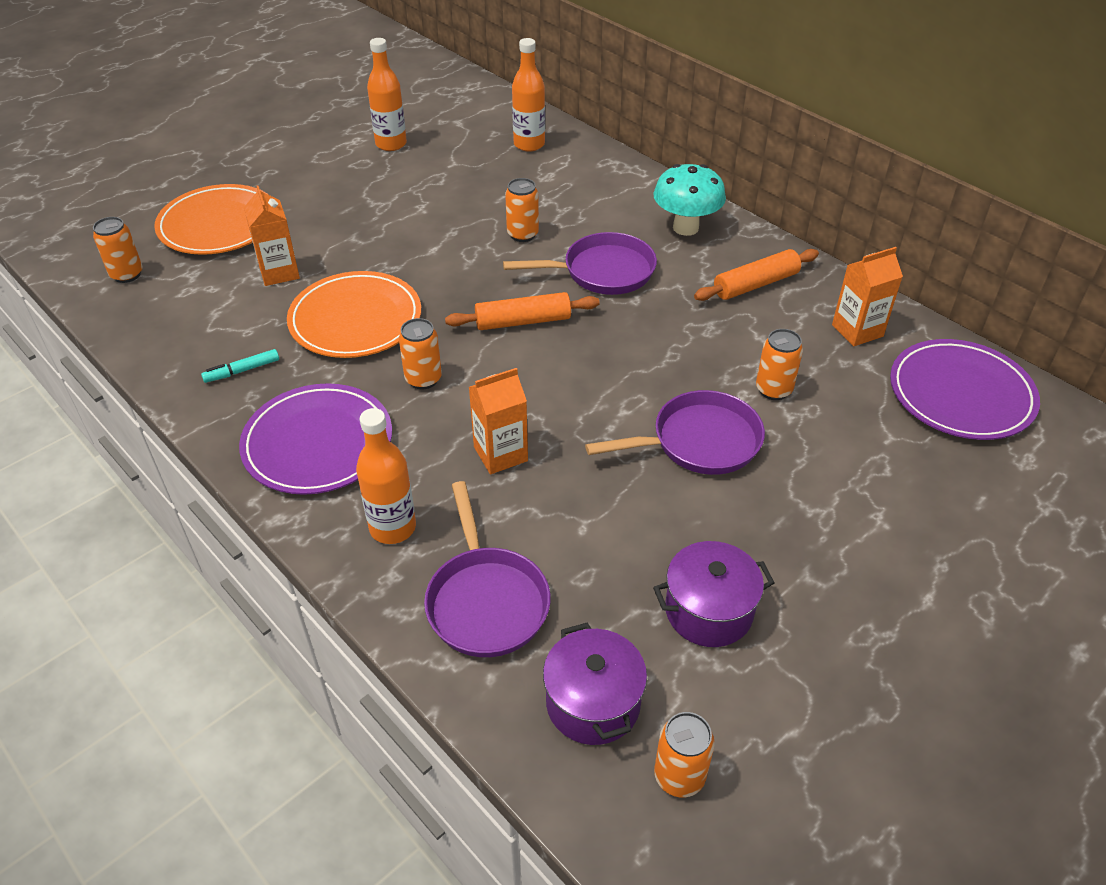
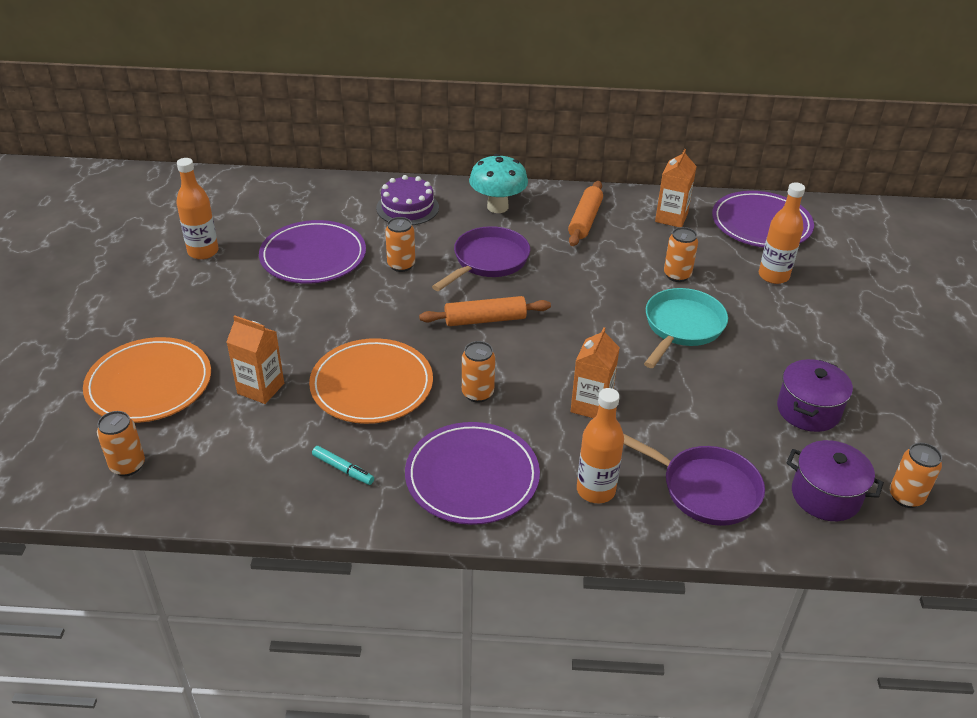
camera: 45 degrees left, 5 degrees down
(242, 371) = (343, 469): turquoise marker -> turquoise marker turned 75 degrees counterclockwise
(464, 190) = (313, 256): none -> purple plate
(523, 321) = (485, 319): orange rolling pin -> orange rolling pin turned 45 degrees clockwise
(529, 144) = (313, 202): orange bottle -> orange bottle (773, 276)
(601, 187) = (407, 208): none -> purple cake
(699, 442) = (682, 327): purple pan -> turquoise pan

